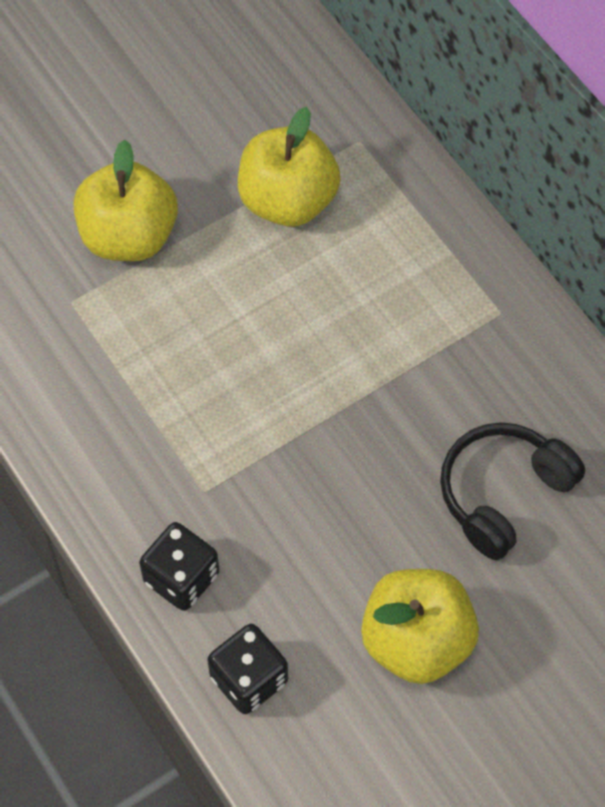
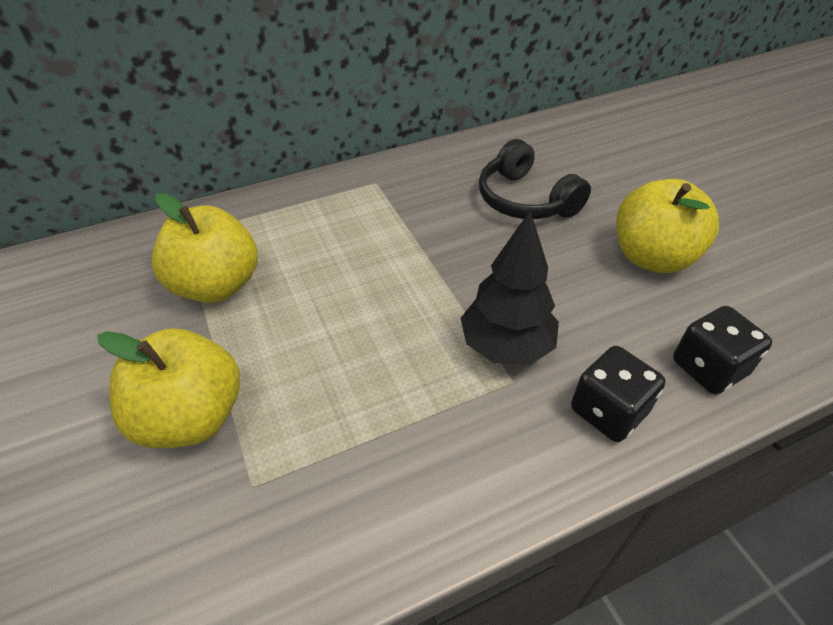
camera: 80 degrees left, 15 degrees down
(248, 483) = (506, 346): none -> black tree

